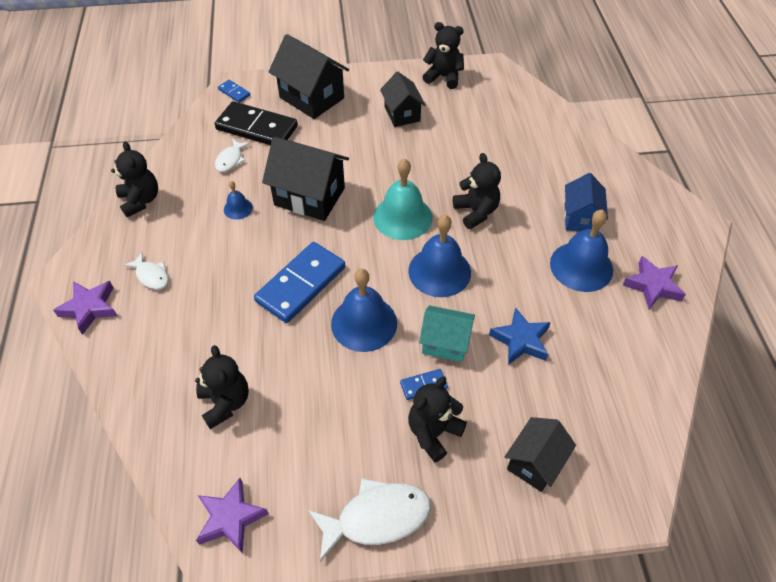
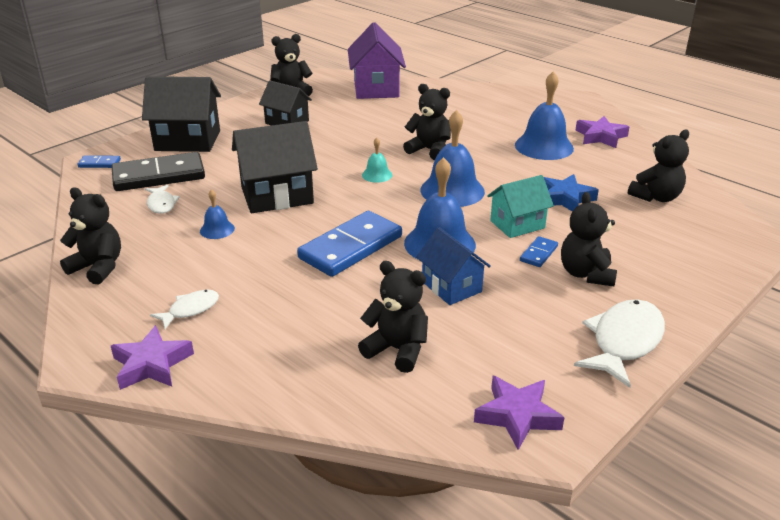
camera: 40 degrees left, 20 degrees down
(151, 276) = (190, 310): white fish -> white fish turned 45 degrees counterclockwise
(301, 284) = (350, 247): blue domino -> blue domino turned 45 degrees clockwise
(402, 217) = (377, 175): turquoise bell -> turquoise bell, size x0.49
(519, 107) = (376, 88): none -> purple house
(535, 463) = (672, 252): black house -> none
(580, 218) = (506, 124): blue house -> blue house (451, 287)
(605, 393) = (656, 197): none -> black teddy bear

